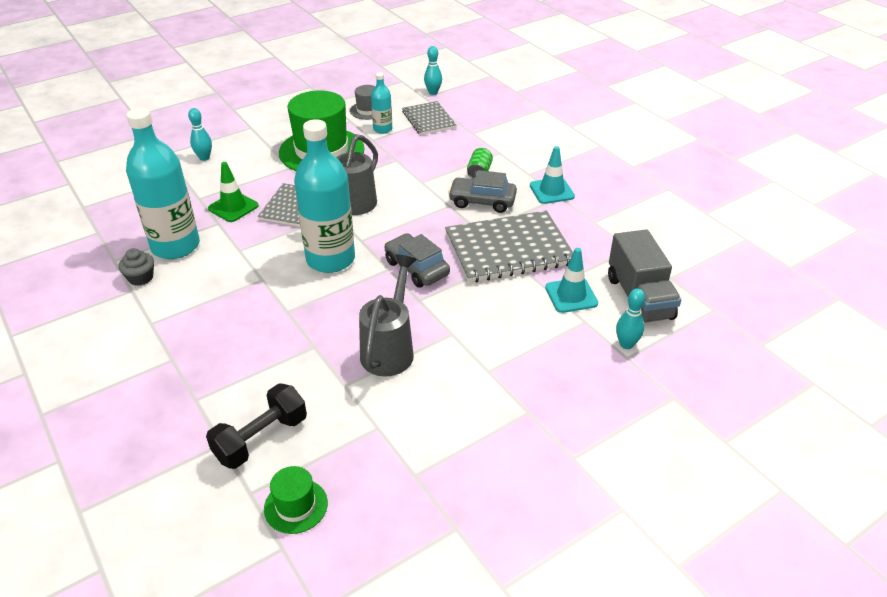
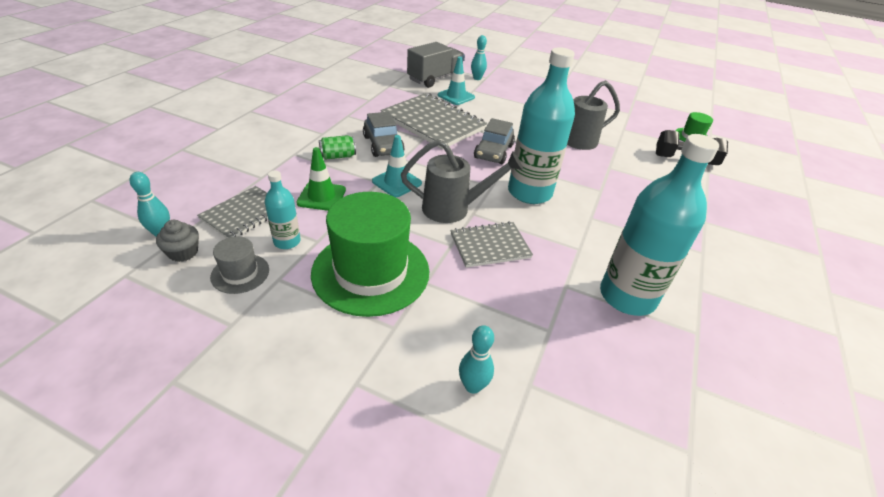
camera: 125 degrees left, 0 degrees up
(140, 278) = (684, 293): grey cupcake -> grey cupcake (183, 252)
(233, 207) = (533, 289): green traffic cone -> green traffic cone (321, 196)
(551, 191) = (342, 120): turquoise traffic cone -> turquoise traffic cone (397, 182)

